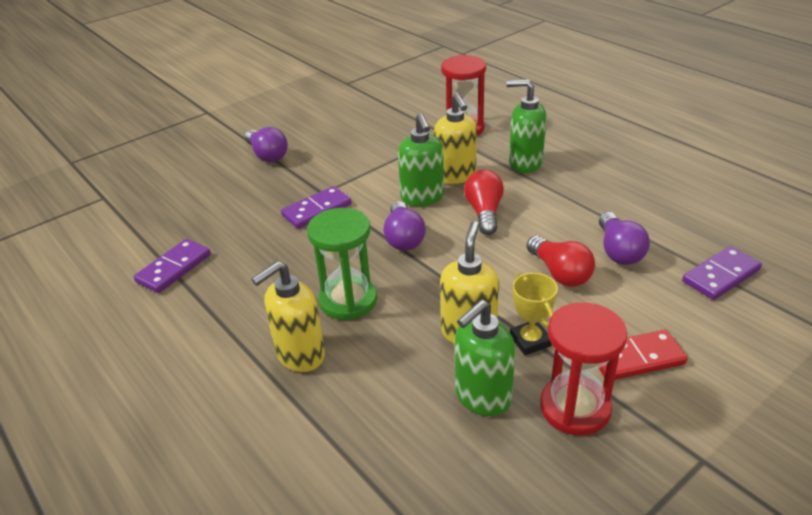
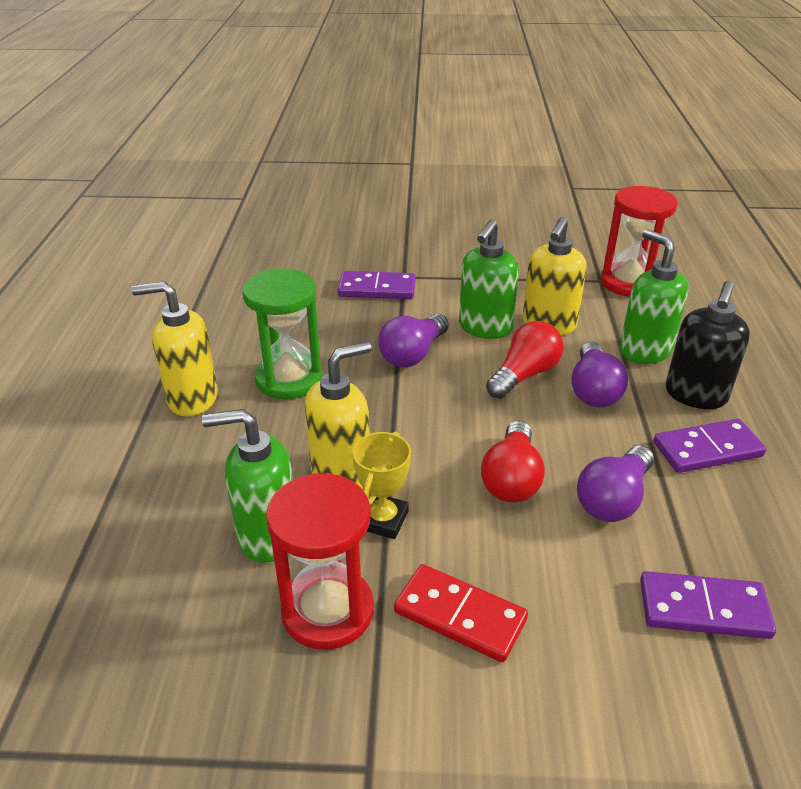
camera: 40 degrees right, 0 degrees up
(174, 268) = (210, 277): purple domino -> purple domino (707, 449)
(267, 155) = (406, 221): purple light bulb -> purple light bulb (593, 390)
(580, 174) = (695, 395): none -> black soap dispenser

